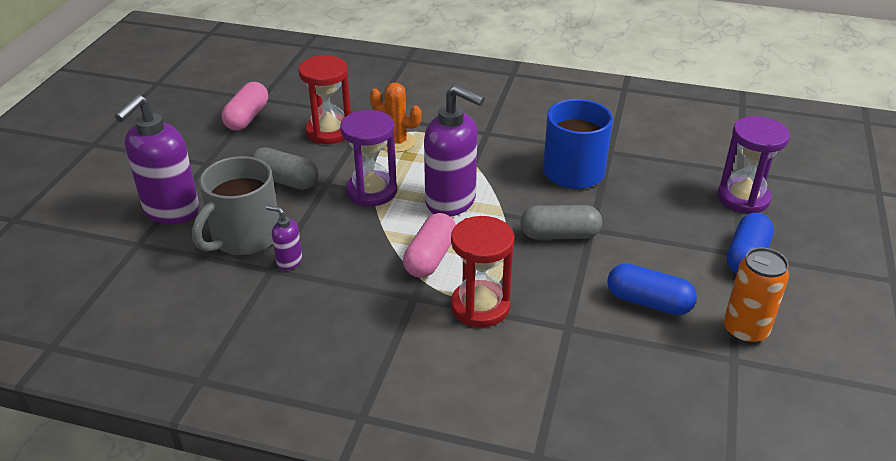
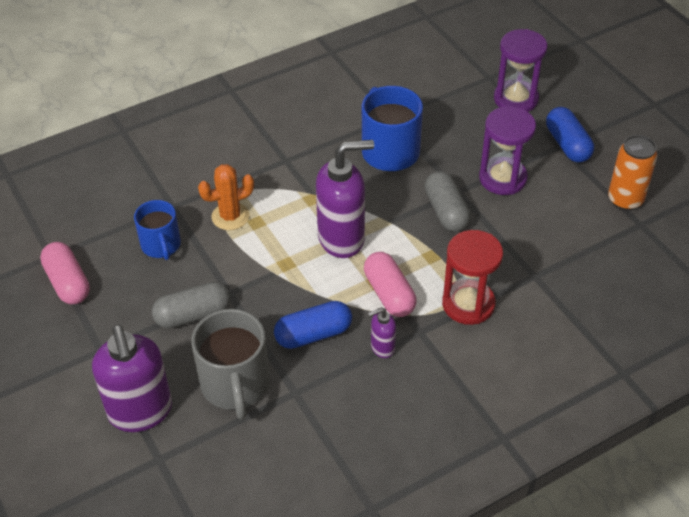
camera: 45 degrees left, 10 degrees up
(289, 261) = (298, 376): purple soap dispenser -> purple soap dispenser (382, 348)
(329, 131) = (161, 245): red hourglass -> blue mug
(371, 191) = (273, 273): purple hourglass -> purple hourglass (502, 178)
(560, 235) = (446, 211): grey capsule -> grey capsule turned 60 degrees counterclockwise
(648, 302) = (555, 221): blue capsule -> blue capsule (313, 334)

